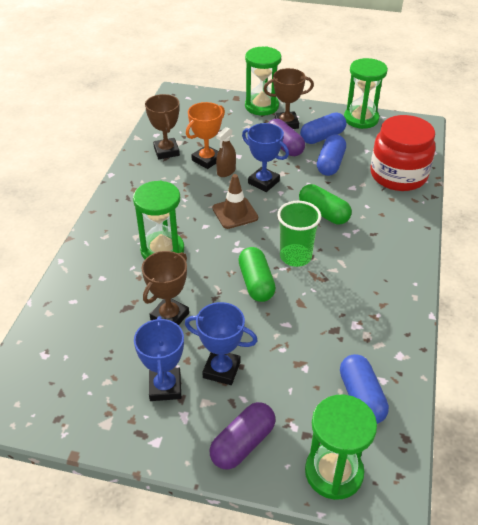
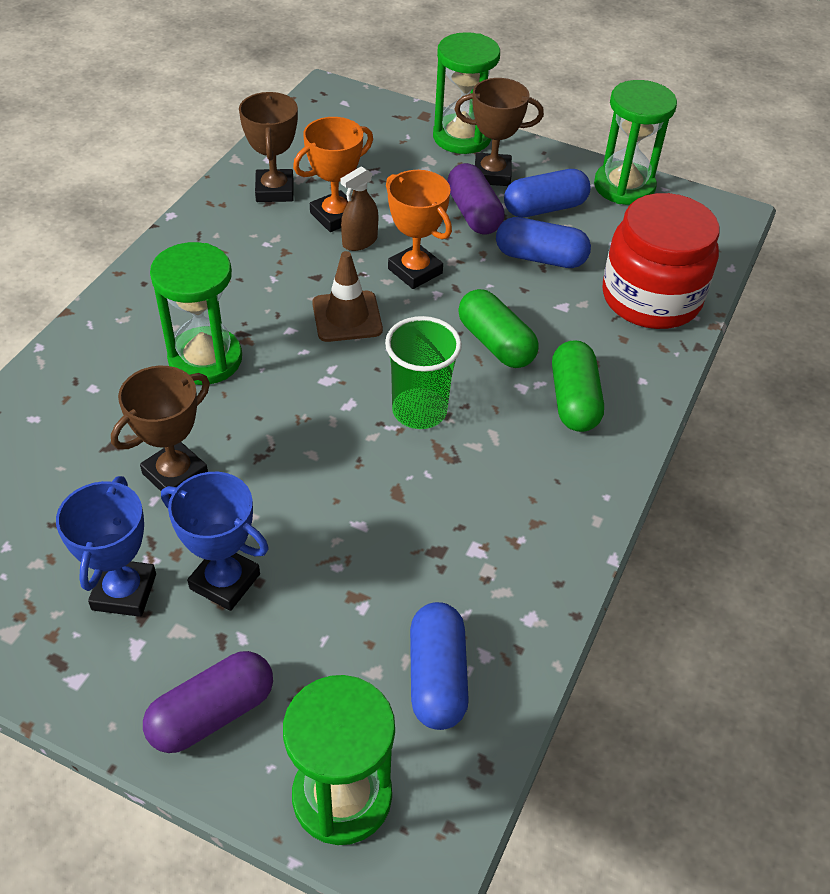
camera: 10 degrees right, 5 degrees up
(256, 283) = (336, 444): green capsule -> green capsule (574, 400)
(263, 182) = (415, 271): blue trophy -> orange trophy
(330, 164) = (540, 258): blue capsule -> blue capsule turned 75 degrees clockwise

